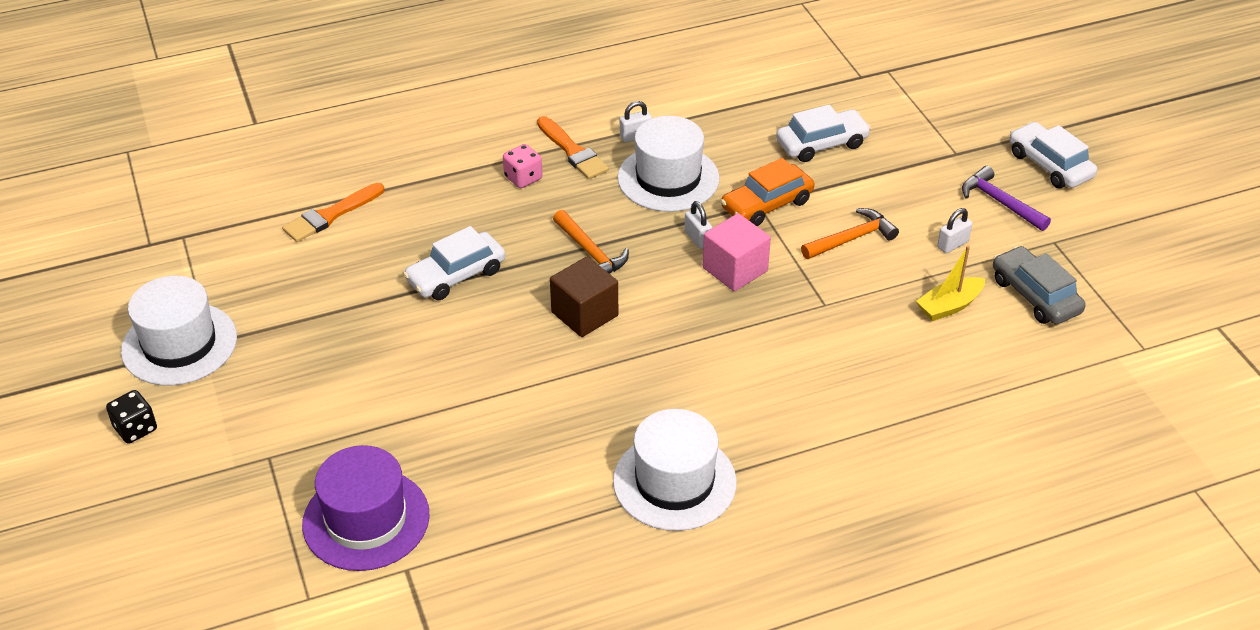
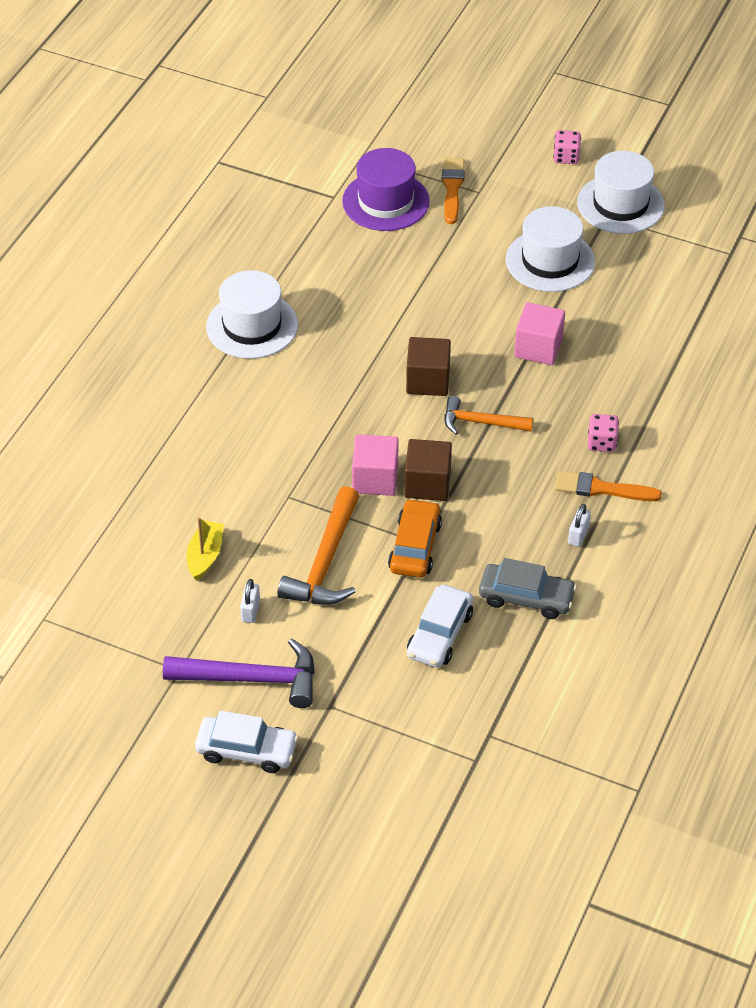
camera: 135 degrees right, 5 degrees up
(135, 429) = (566, 157): black dice -> pink dice
(331, 215) = (673, 328): orange brush -> orange brush (452, 188)
(456, 275) = (538, 348): white car -> pink cube
(668, 178) = (508, 517): white hat -> white hat (550, 261)
(697, 238) = (427, 484): white padlock -> brown cube
(852, 238) = (325, 562): orange hammer -> orange hammer, size x1.55
(999, 202) = (252, 679): purple hammer -> purple hammer, size x1.55
(1035, 295) = (154, 609): grey car -> grey car (526, 598)

